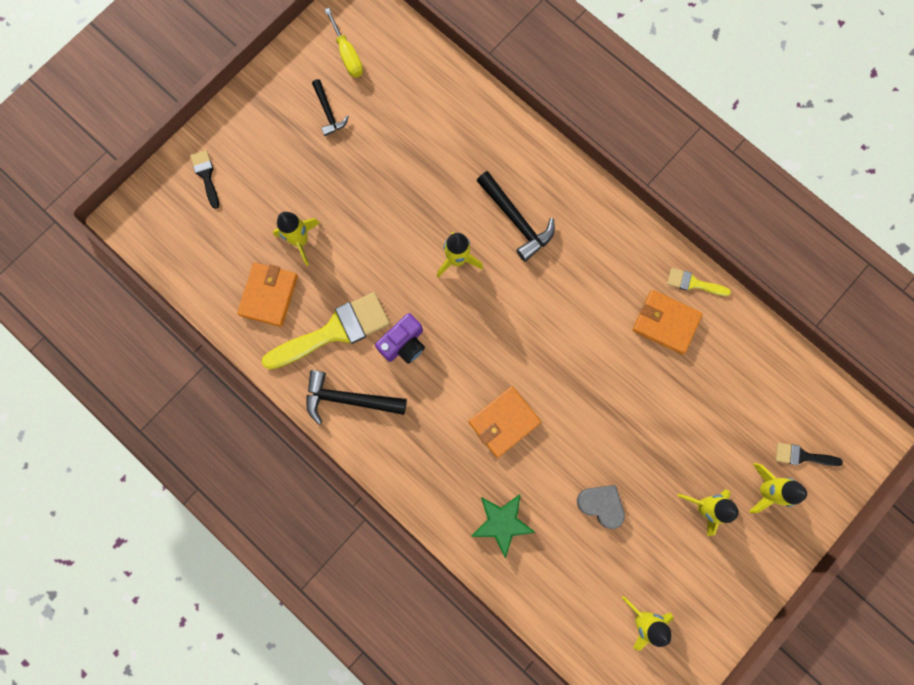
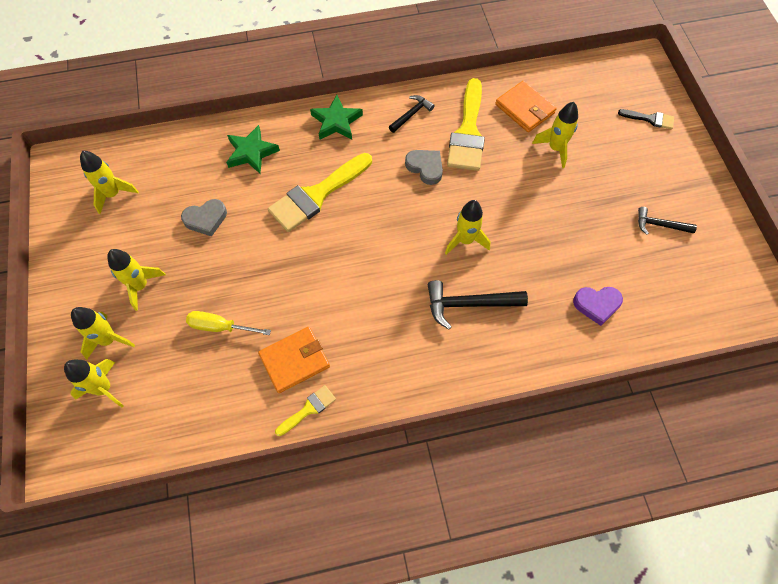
camera: 125 degrees right, 15 degrees down
(348, 55) = (710, 269): yellow screwdriver -> yellow screwdriver (219, 327)
(348, 399) = (411, 114): black hammer -> black hammer, size x0.61
(404, 344) = (425, 167): purple camera -> grey heart
(408, 467) = (336, 121): none -> green star
(444, 123) = (597, 305): none -> purple heart
(504, 422) = (316, 195): orange wallet -> yellow brush
(802, 456) = (104, 388): black brush -> yellow rocket

